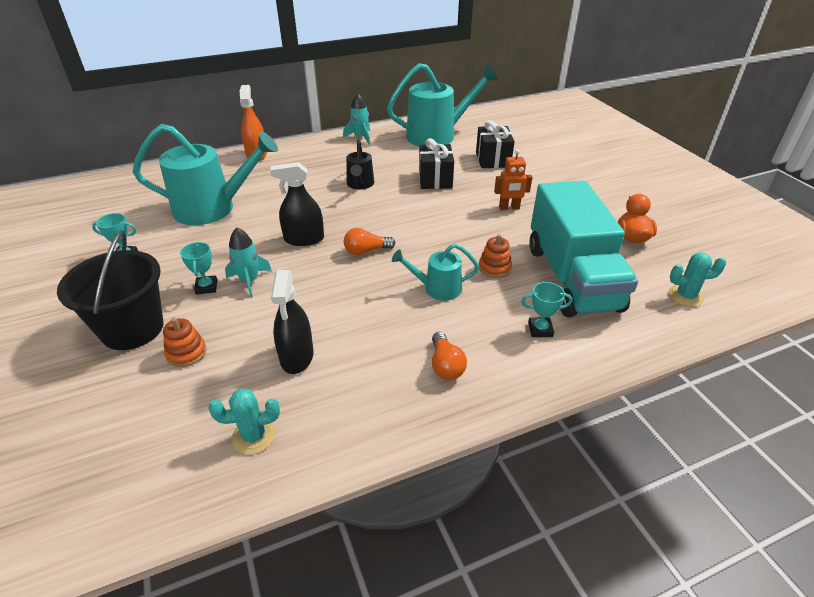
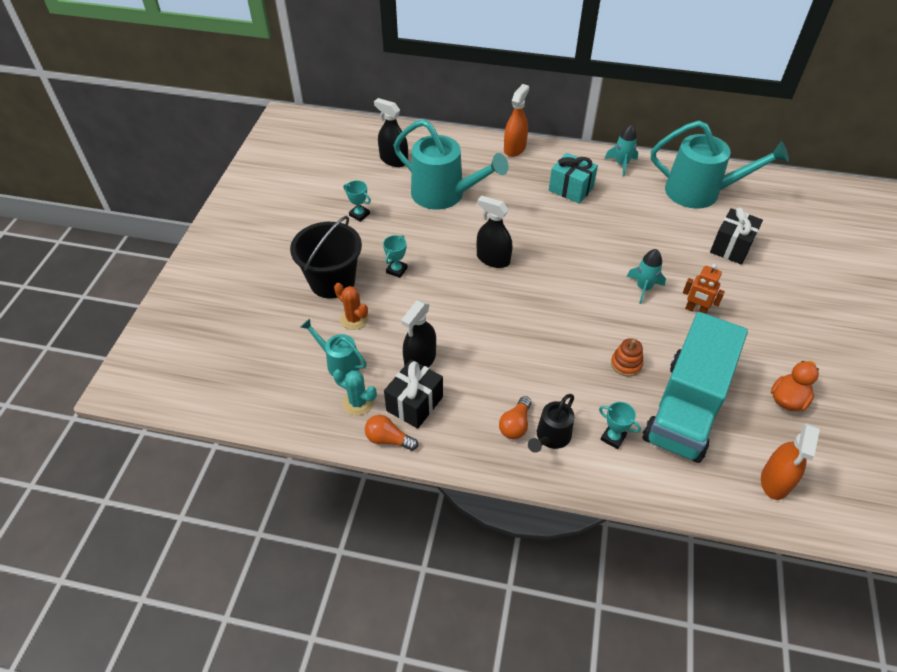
camera: 35 degrees right, 10 degrees up
(135, 199) = (394, 160): none -> black spray bottle
(186, 353) = (354, 319): orange stacking toy -> orange cactus
(249, 281) = (428, 279): turquoise rocket -> turquoise rocket (643, 288)
(332, 166) = (571, 189): none -> turquoise gift
(360, 184) = (579, 222): black watering can -> black watering can (551, 437)
(366, 251) = (533, 294): orange light bulb -> orange light bulb (388, 439)
(435, 179) = (652, 246): black gift -> black gift (414, 404)
(437, 288) = (561, 358): turquoise watering can -> turquoise watering can (339, 362)
(685, 296) = (775, 481): turquoise cactus -> orange spray bottle

